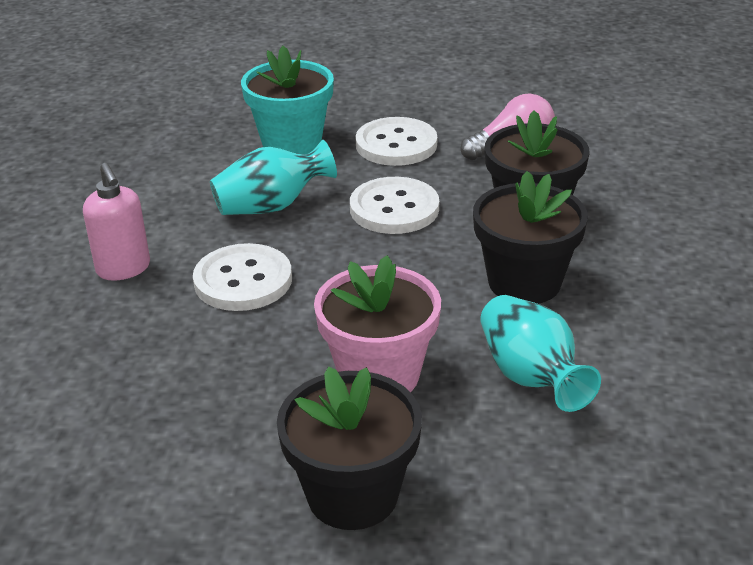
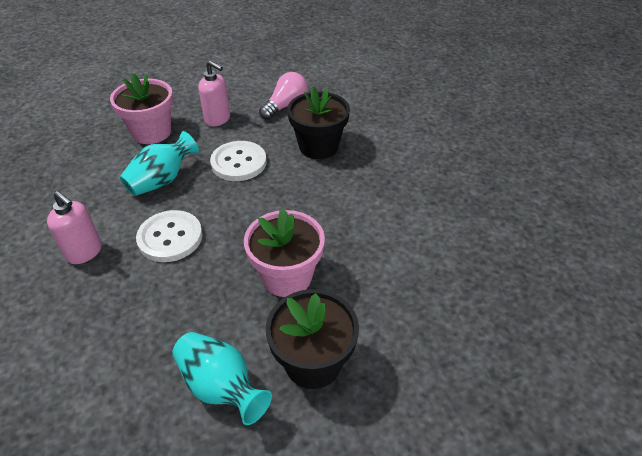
camera: 25 degrees left, 10 degrees up
(291, 142) = (151, 132): turquoise flower pot -> pink flower pot
(396, 144) = (218, 119): white button -> pink soap dispenser
(524, 282) = (337, 191): black flower pot -> none
(531, 377) = (371, 250): turquoise vase -> turquoise vase (221, 387)

